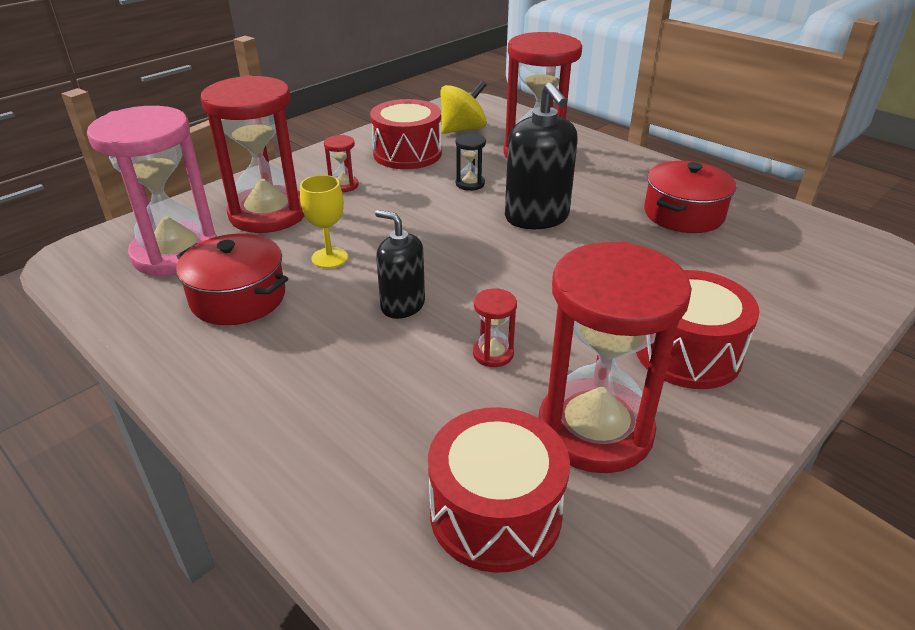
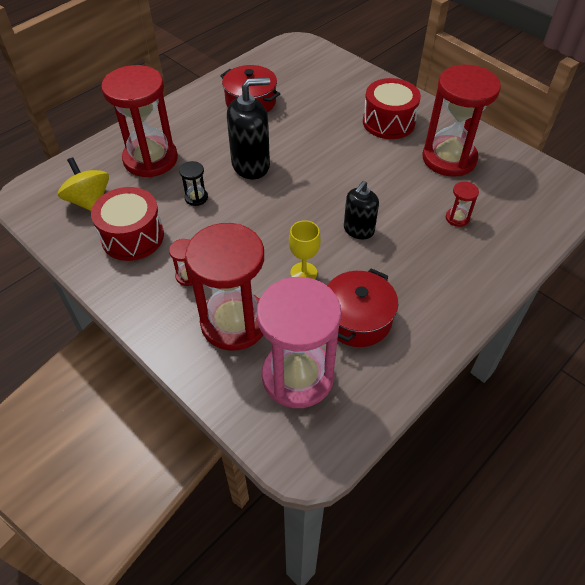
camera: 90 degrees left, 15 degrees up
(493, 354) = (399, 191): red hourglass -> red hourglass (457, 218)
(495, 513) = (506, 193): red drum -> none

